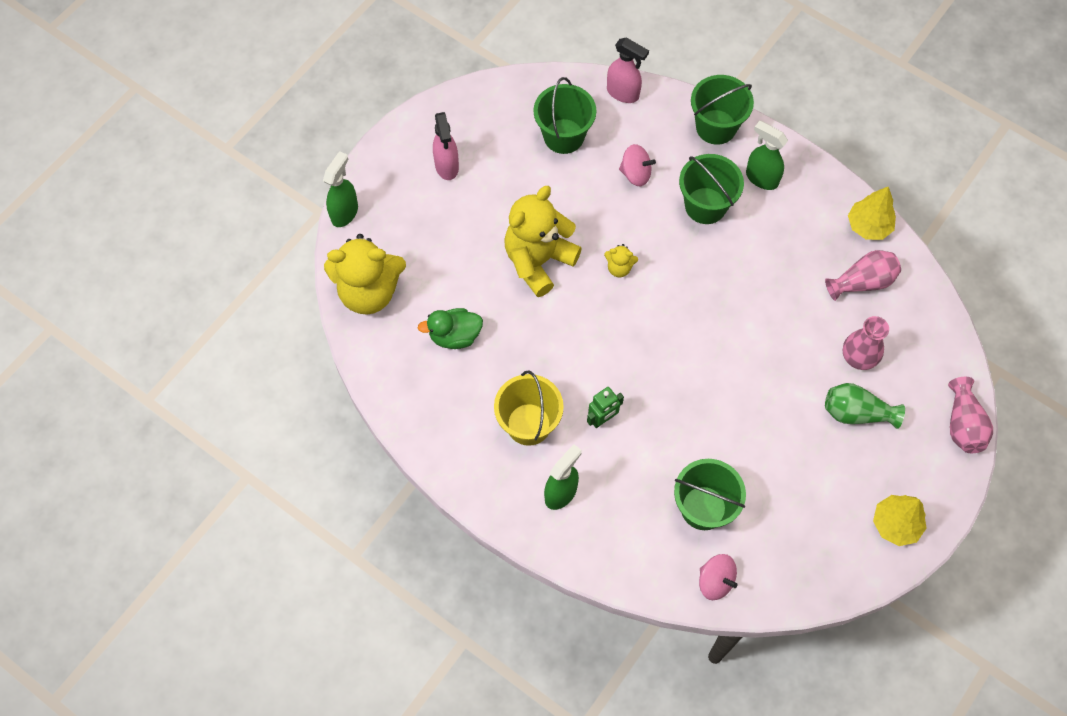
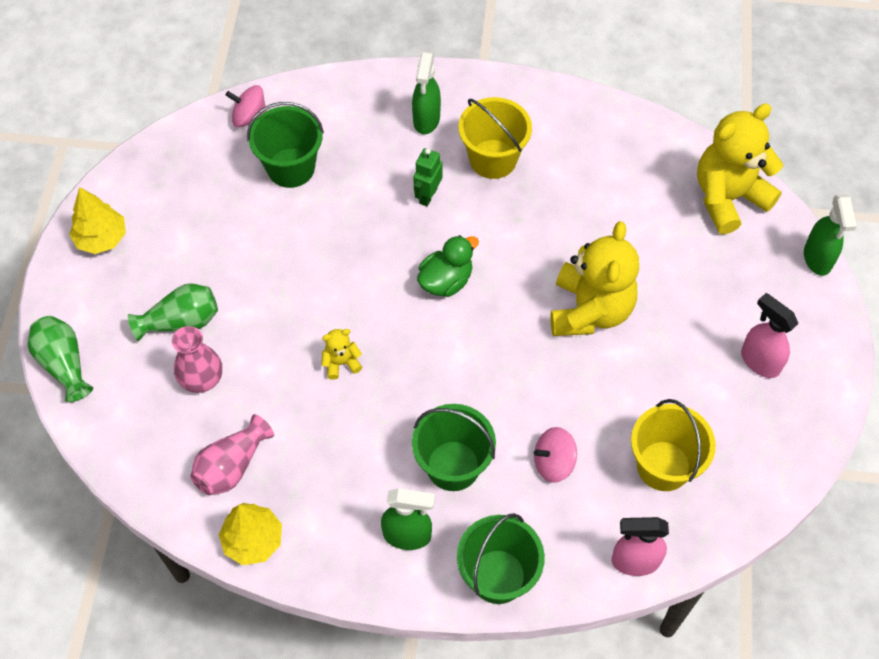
camera: 150 degrees right, 5 degrees down
(455, 336) = (616, 199): green duck -> green duck (446, 281)
(563, 136) = (663, 466): green bucket -> yellow bucket
(619, 268) = (503, 346): yellow teddy bear -> yellow teddy bear (341, 363)
(963, 424) = (64, 364): pink vase -> green vase

